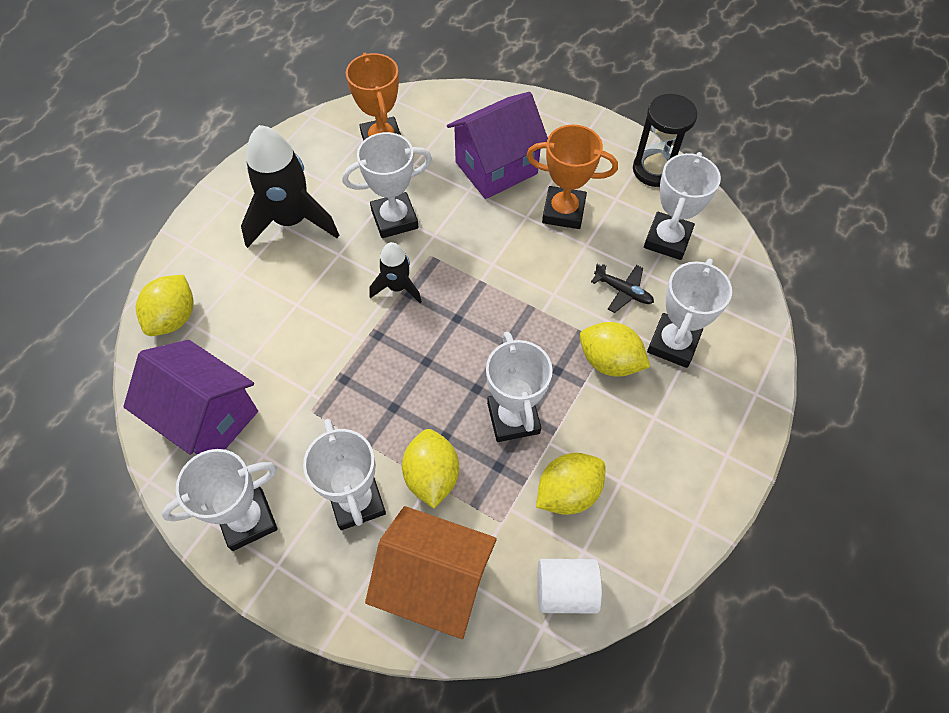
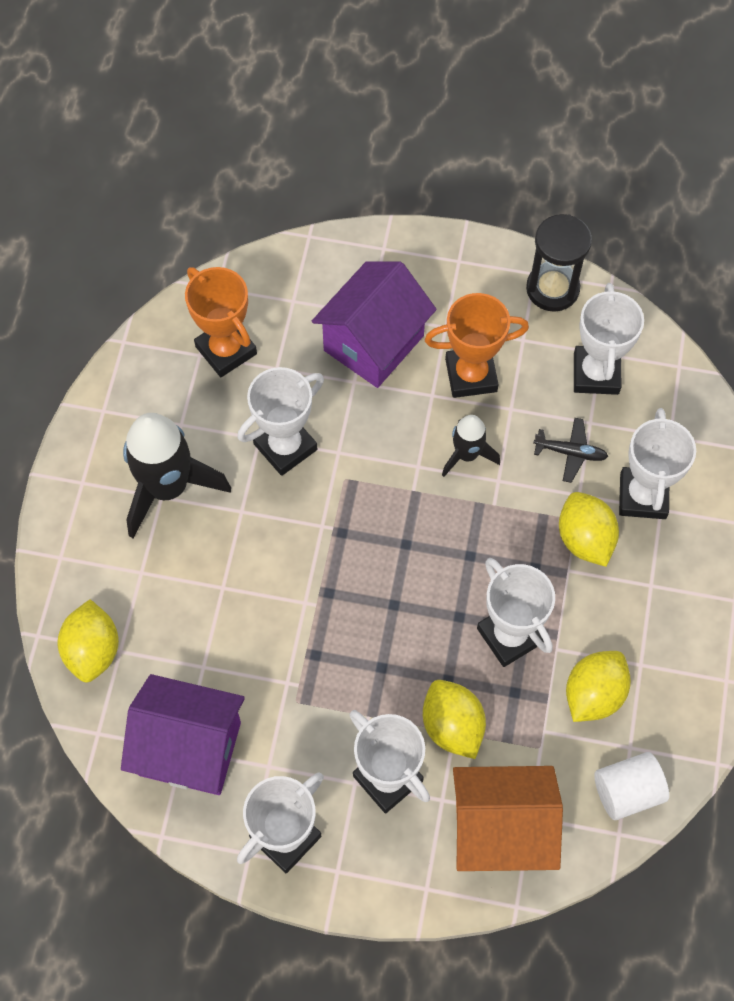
camera: 20 degrees left, 5 degrees up
(397, 287) = (325, 529): black rocket -> black rocket (467, 455)
(609, 361) = (584, 539): yellow lemon -> yellow lemon turned 60 degrees clockwise

